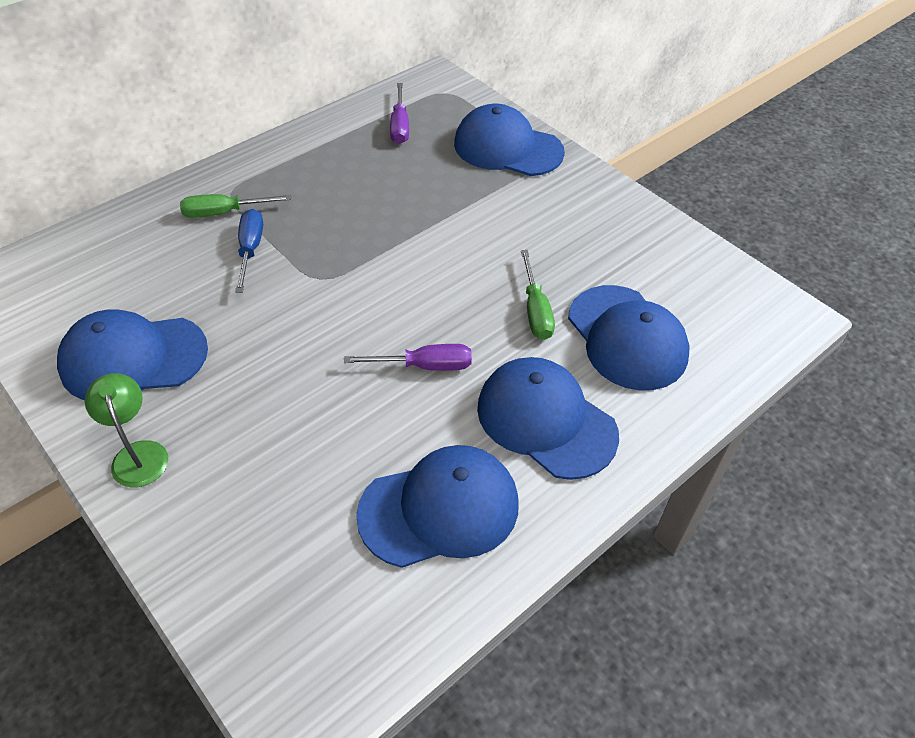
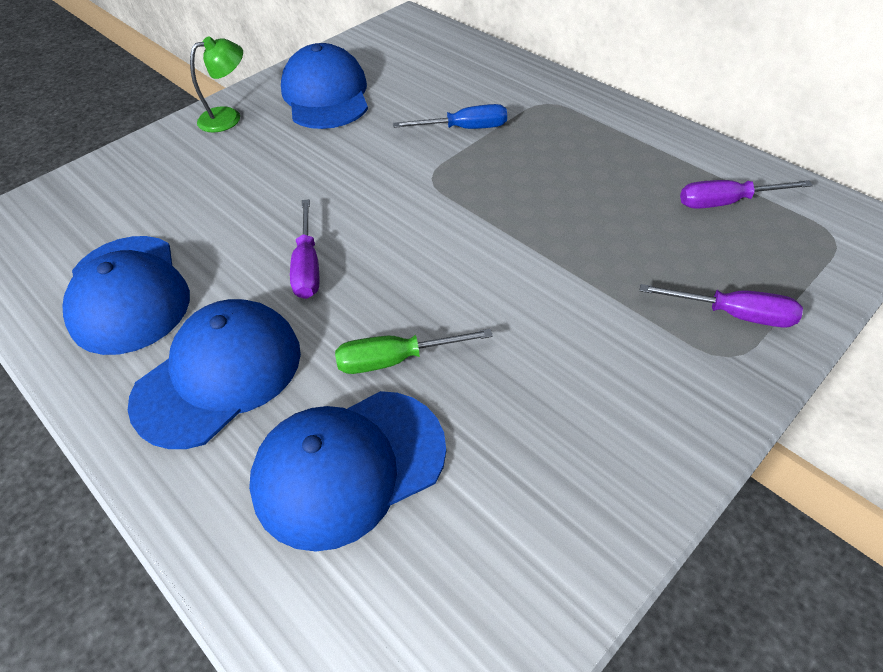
camera: 90 degrees right, 0 degrees up
(224, 213) = (515, 105): green screwdriver -> none
(507, 148) = (733, 314): blue cap -> purple screwdriver

